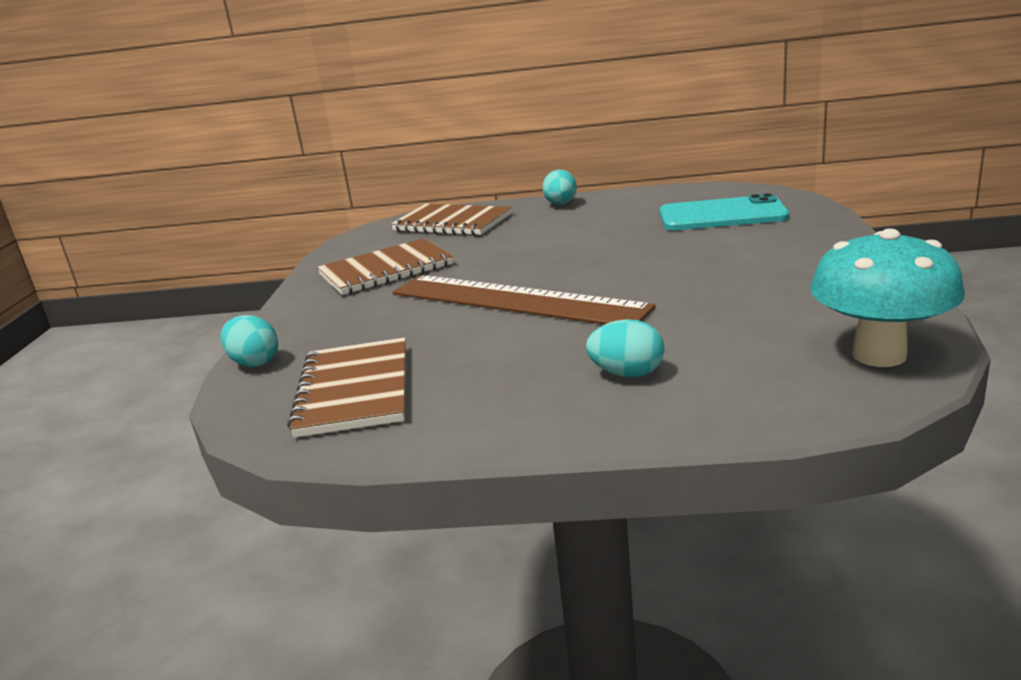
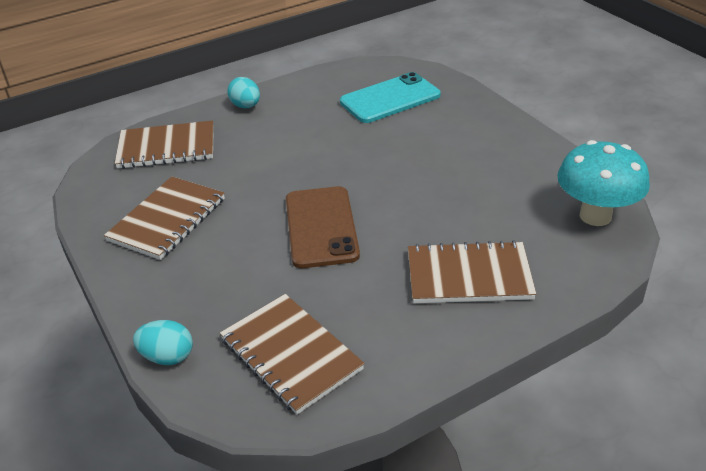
camera: 35 degrees left, 15 degrees up
(515, 300) = (321, 227): brown ruler -> brown phone
(627, 374) = (469, 276): turquoise egg -> brown notebook

